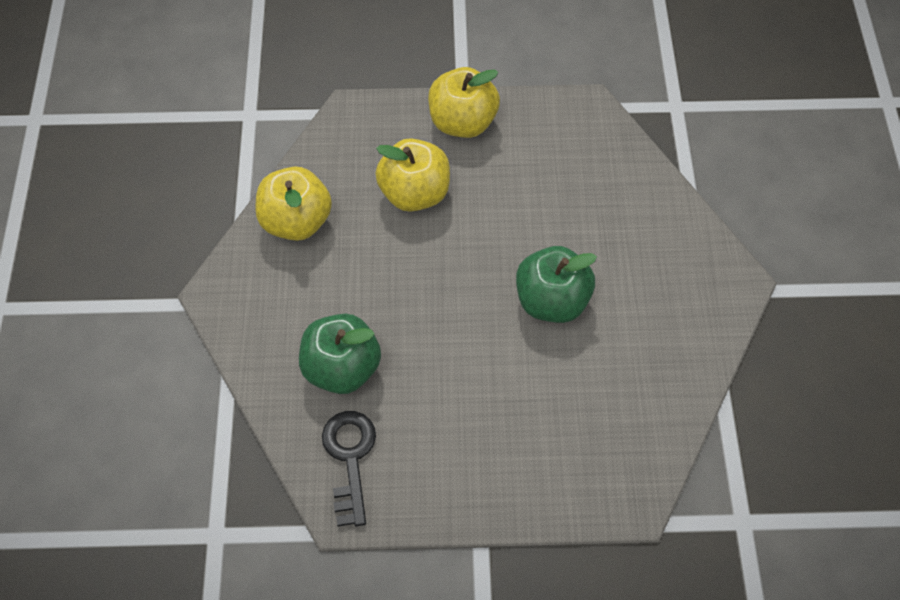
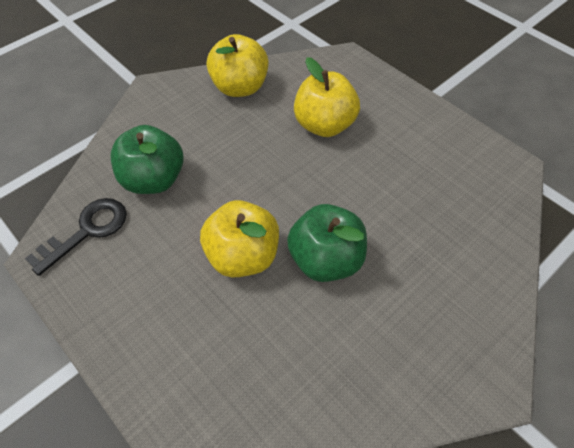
camera: 50 degrees right, 5 degrees down
(462, 122) = (408, 111): yellow apple -> yellow apple (243, 256)

